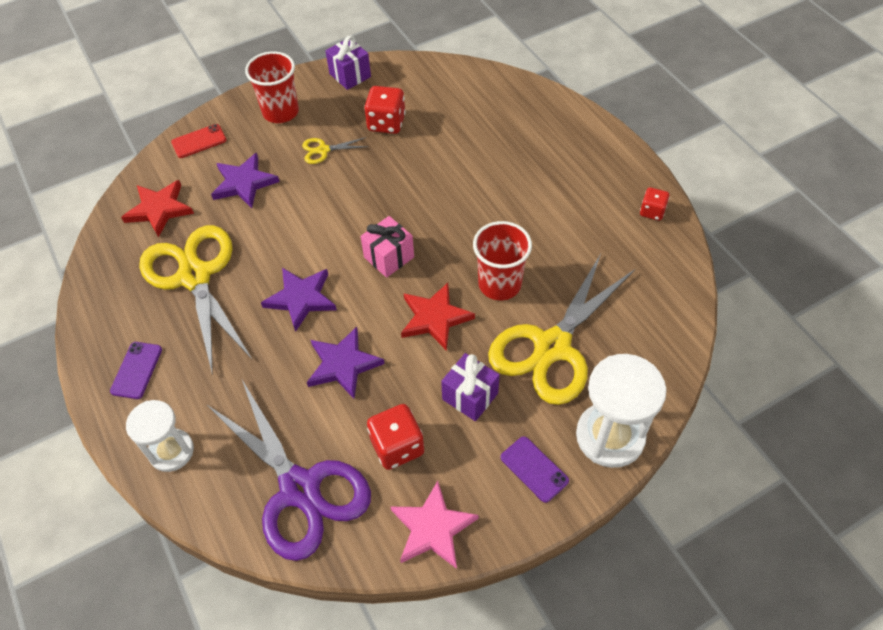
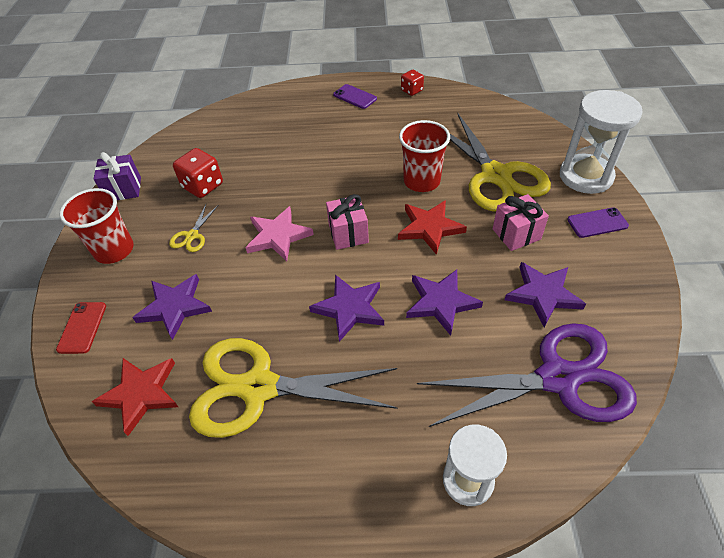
camera: 60 degrees left, 5 degrees down
(136, 370) = (344, 485): purple phone -> purple phone (355, 97)
(397, 446) = (543, 294): red dice -> purple star
(432, 528) = (629, 299): pink star -> pink star (278, 236)
(470, 396) = (516, 234): purple gift -> pink gift

